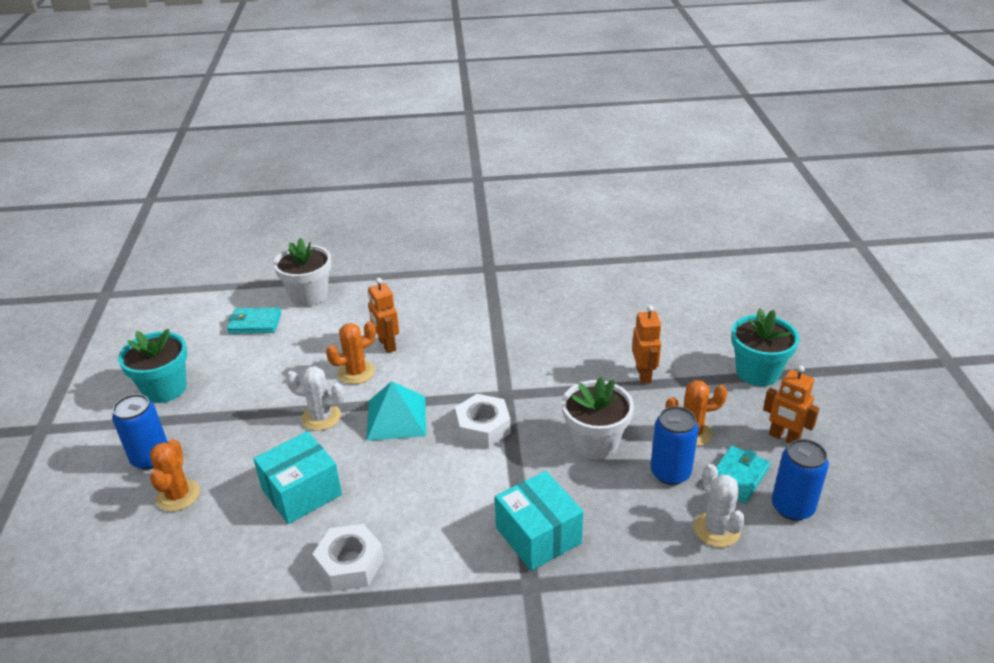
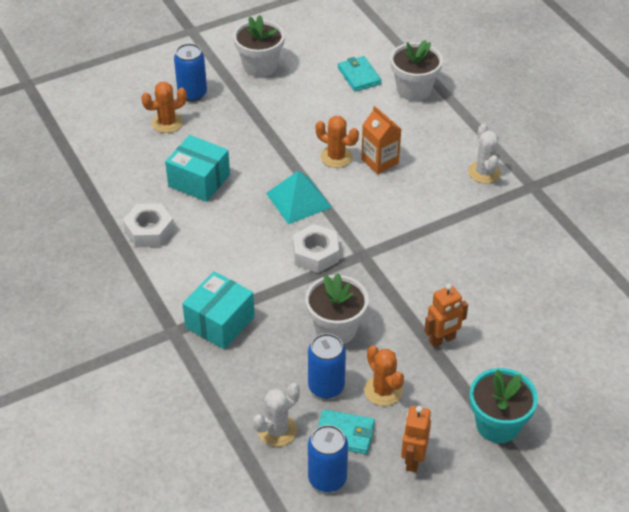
camera: 65 degrees right, 10 degrees up
(165, 389) = (260, 66): turquoise flower pot -> white flower pot
(321, 417) = (276, 159): white cactus -> white cactus (484, 172)
(387, 345) = (380, 161): orange robot -> orange carton

